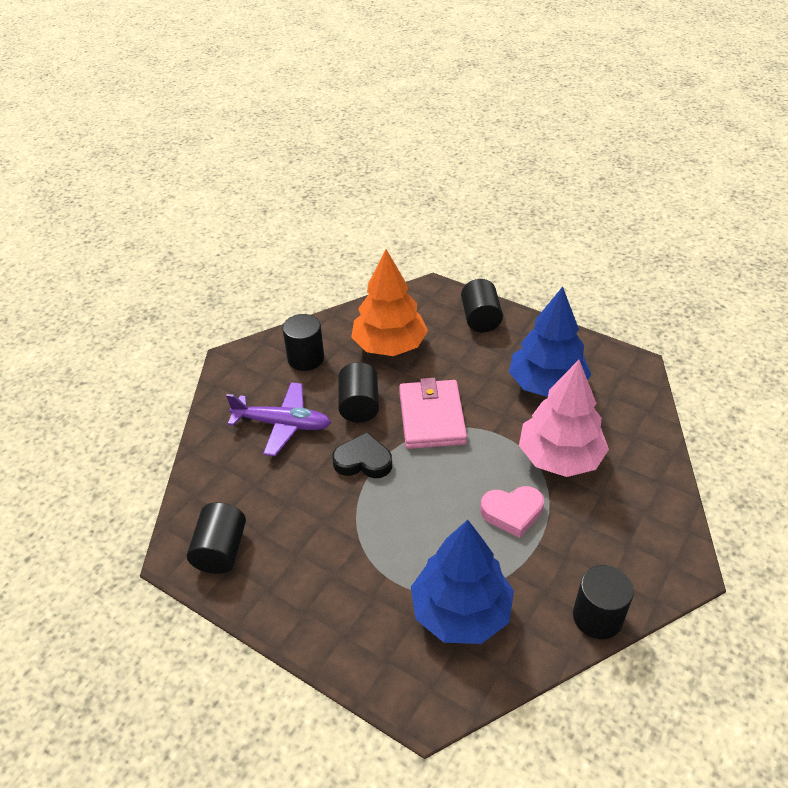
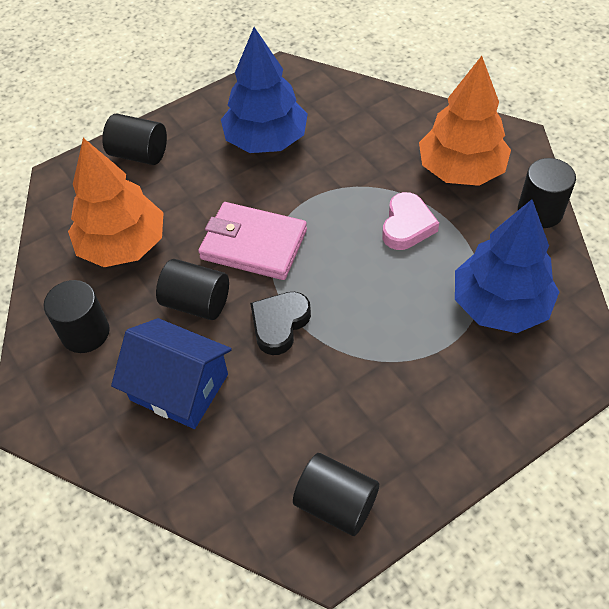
camera: 65 degrees left, 10 degrees up
(283, 424) = (179, 387): purple plane -> blue house
(560, 457) = (361, 167): pink tree -> none
(607, 534) = (460, 170): none -> orange tree

